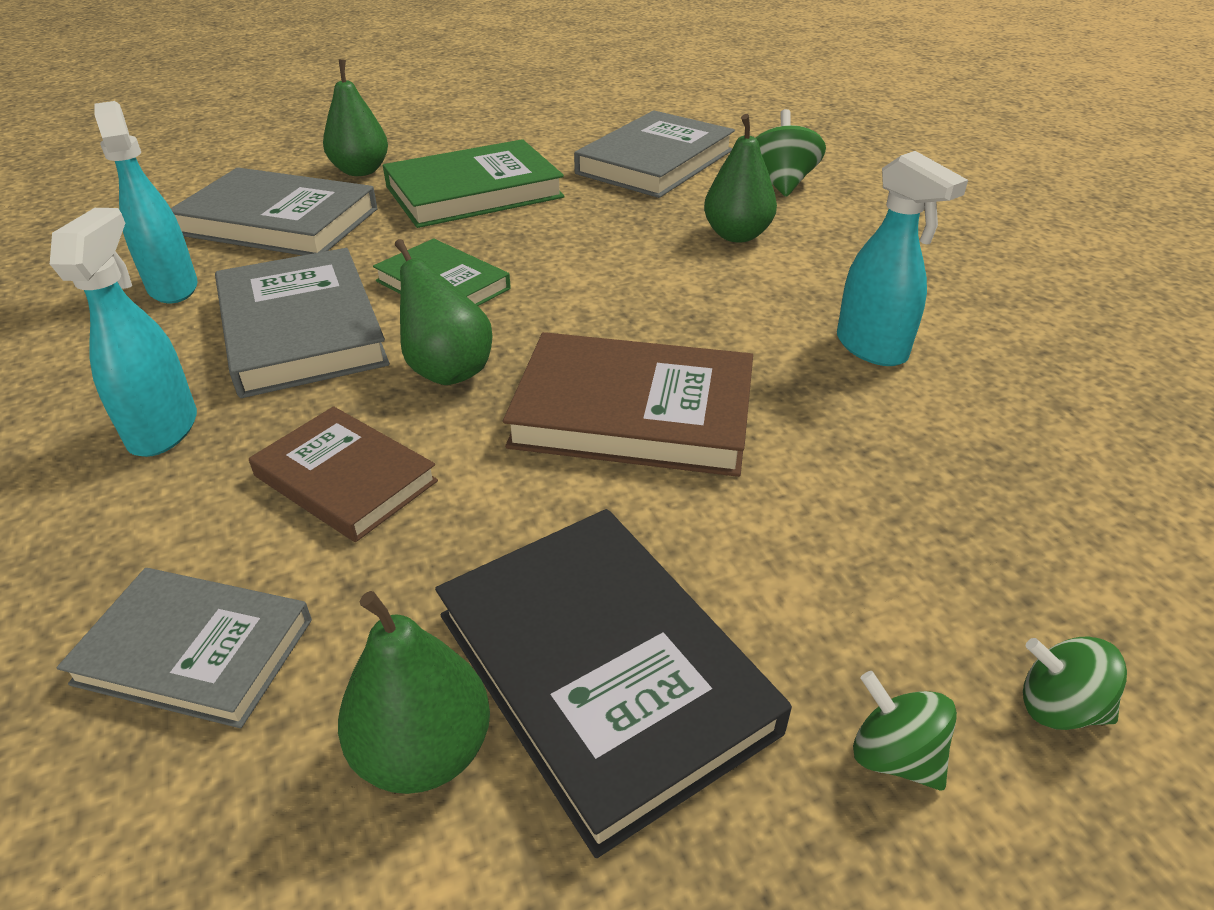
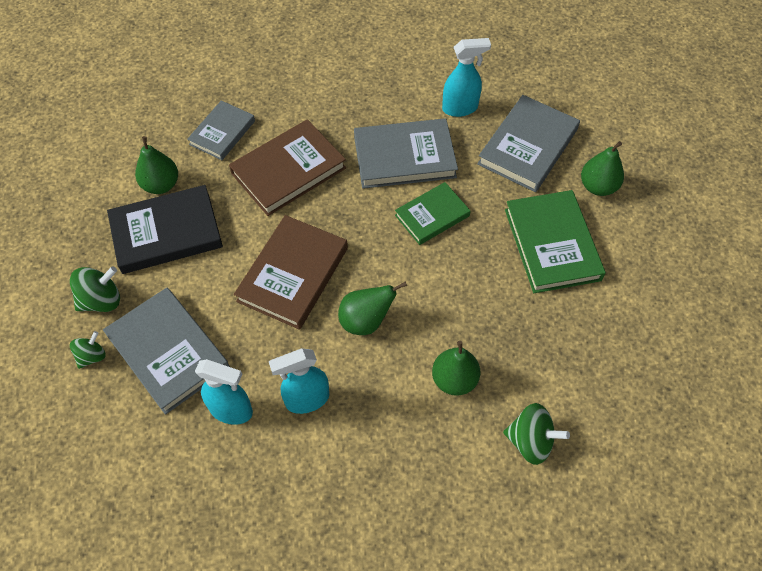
camera: 105 degrees right, 20 degrees up
(164, 429) = (341, 115): turquoise spray bottle -> turquoise spray bottle (231, 410)
(345, 479) = (288, 170): brown book -> brown book, size x1.59
(447, 370) = (350, 209): green pear -> green pear (366, 321)
(655, 162) = (587, 366): grey book -> grey book (168, 352)
(894, 756) = (101, 300): green spinning top -> green spinning top, size x1.56

